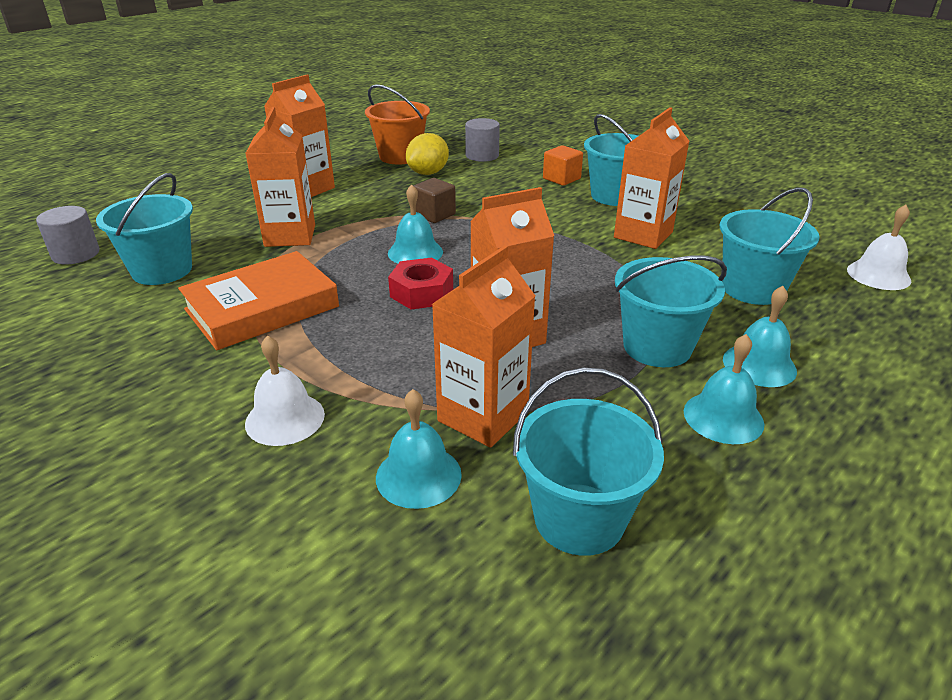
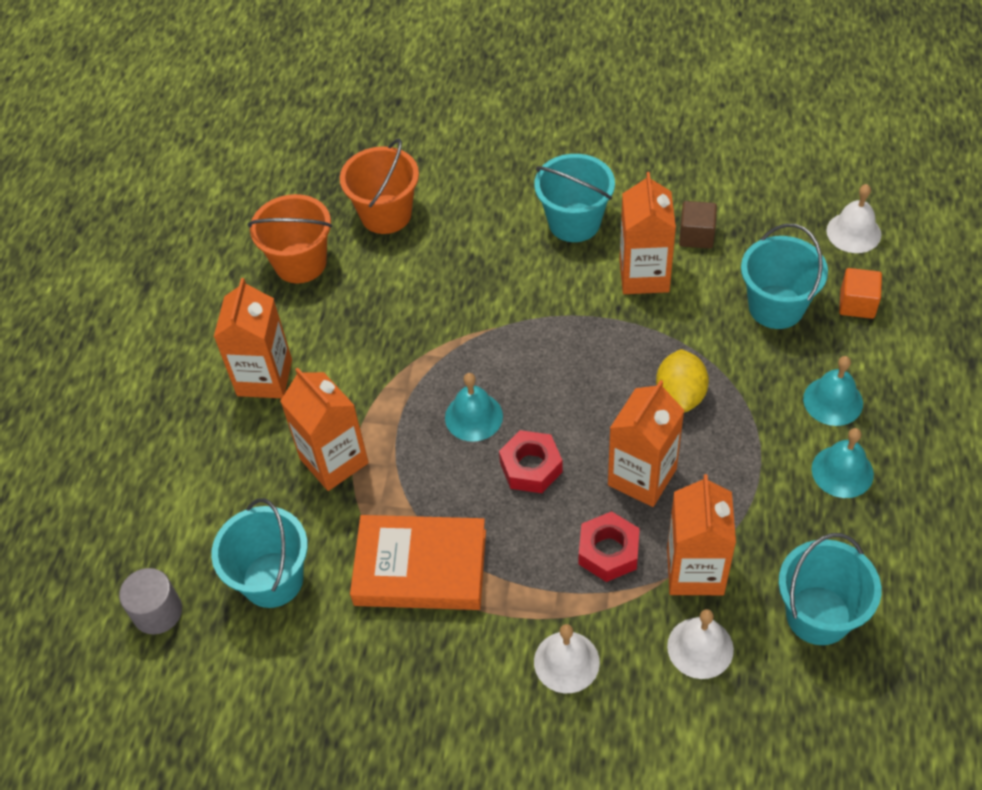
camera: 30 degrees left, 20 degrees up
(262, 308) = (420, 568): orange book -> orange book turned 75 degrees clockwise
(418, 475) = (700, 647): turquoise bell -> white bell
(419, 366) = (608, 552): none -> red nut
(428, 173) = (361, 279): yellow lemon -> yellow lemon (680, 395)
(434, 215) = (436, 349): brown cube -> brown cube (696, 236)
(482, 156) = (386, 214): grey cylinder -> orange bucket
(561, 179) = (502, 217): orange cube -> orange cube (857, 304)
(657, 347) = (755, 423): turquoise bucket -> none

